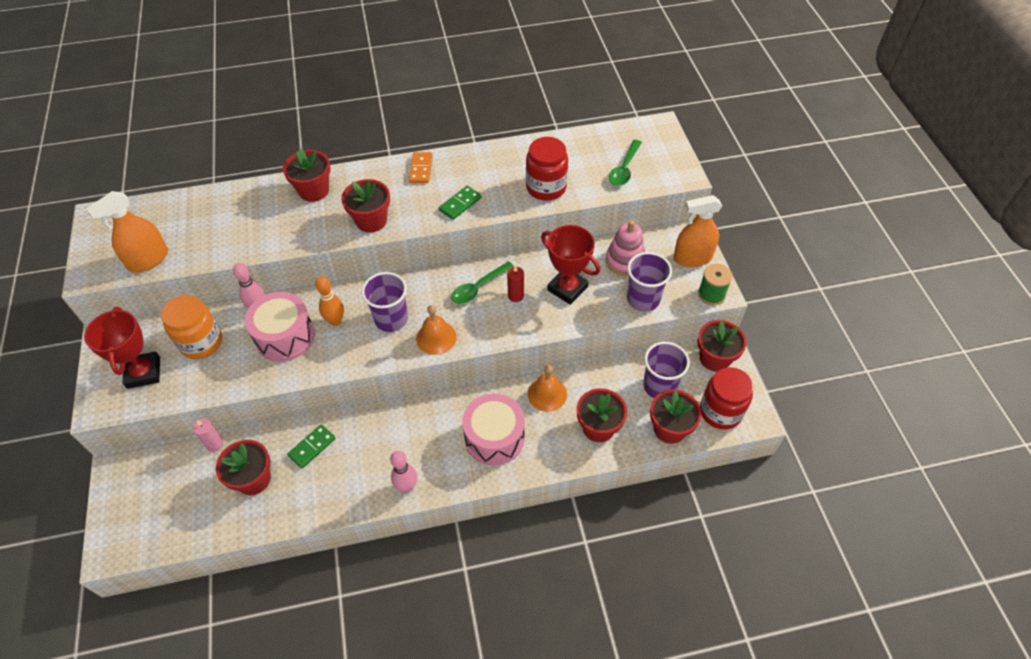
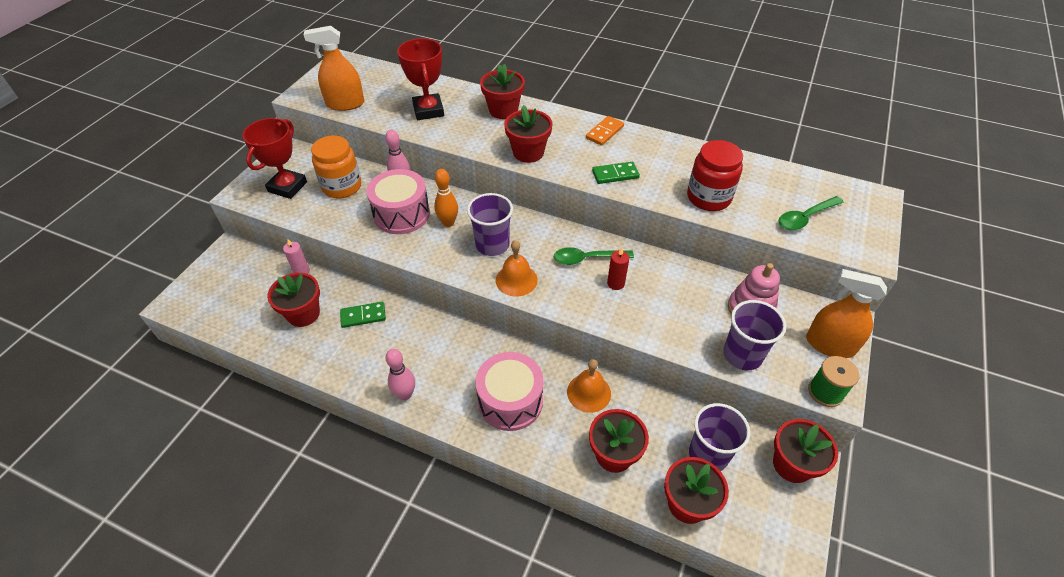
camera: 35 degrees right, 5 degrees down
(567, 288) = (671, 303): red trophy -> red trophy (428, 110)
(720, 411) = (758, 523): red jar -> none

